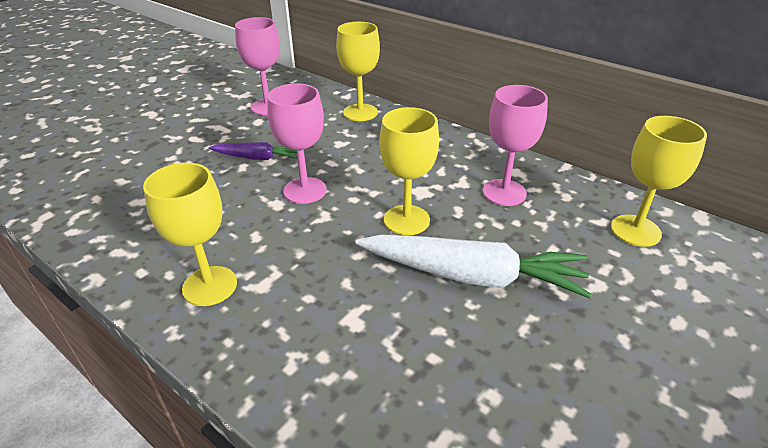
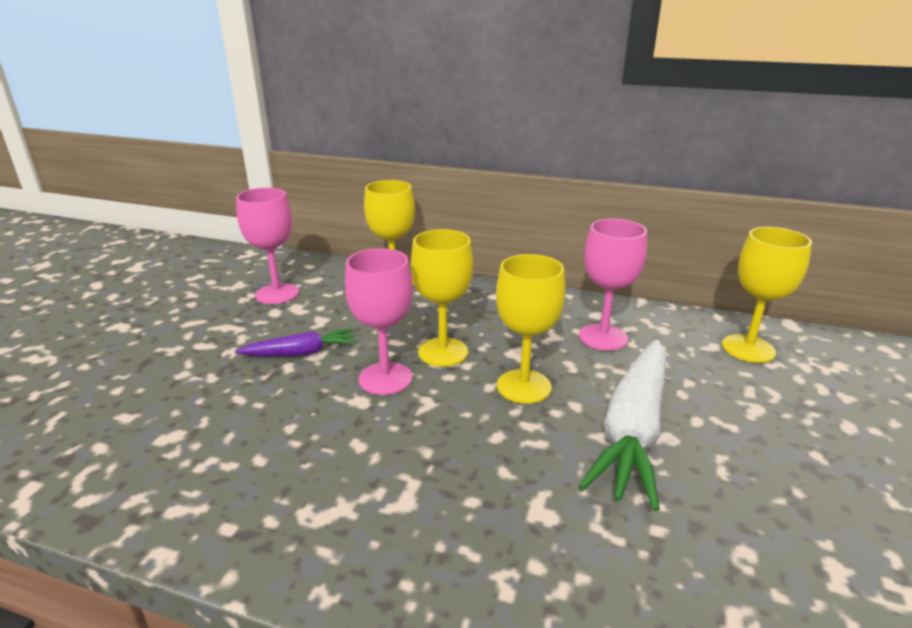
camera: 20 degrees left, 10 degrees down
(210, 286) = (337, 520): yellow goblet -> yellow goblet (443, 352)
(472, 276) = (633, 429): white carrot -> white carrot turned 120 degrees clockwise

